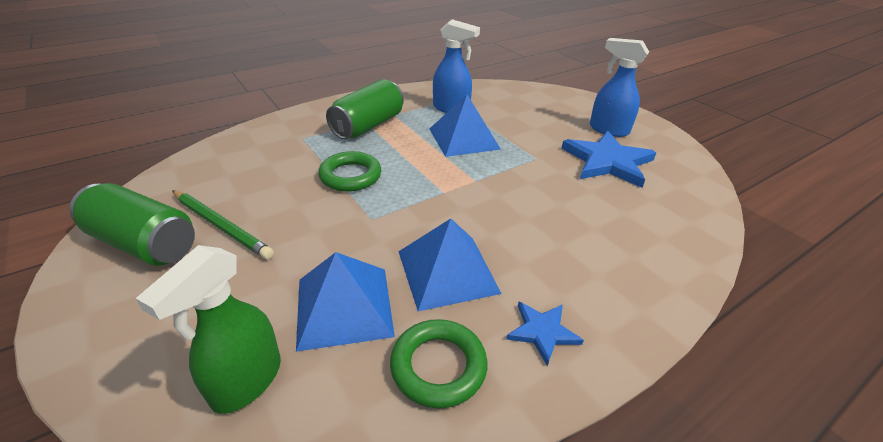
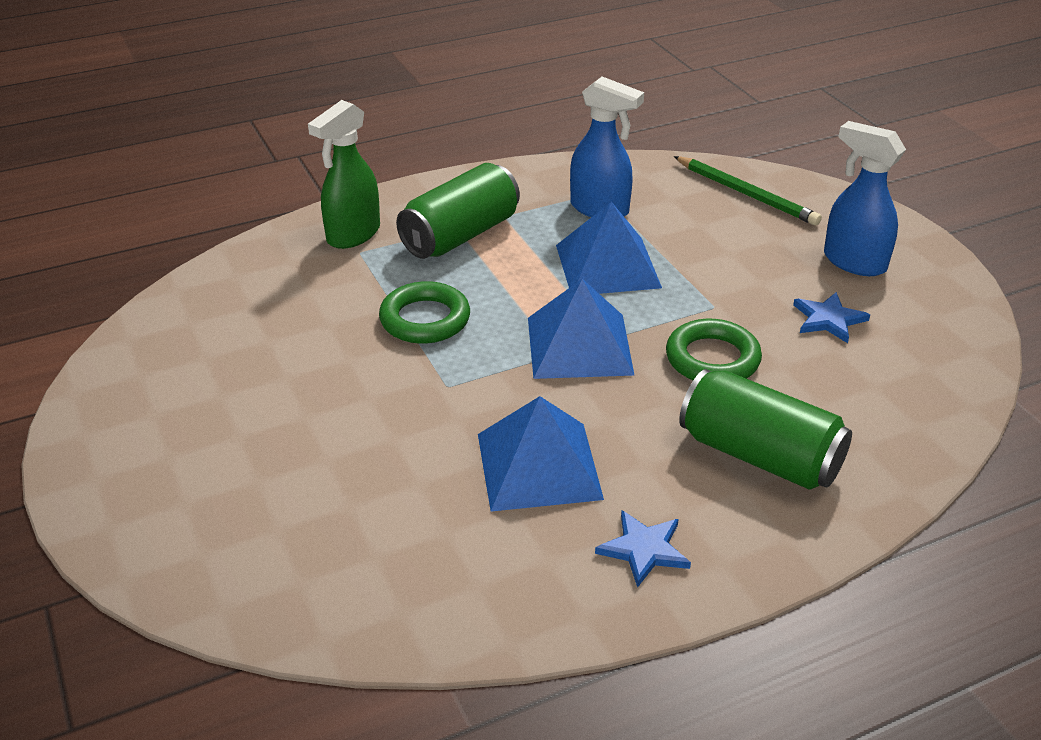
camera: 10 degrees right, 0 degrees up
(144, 243) = (151, 398): green can -> green can (759, 456)
(221, 226) = (247, 381): green pencil -> green pencil (746, 194)
(246, 382) = (282, 568): green spray bottle -> green spray bottle (353, 235)
(344, 307) = (399, 497): blue pyramid -> blue pyramid (579, 345)
(438, 366) = (504, 574): green ring -> green ring (712, 359)
(607, 161) = (828, 319): blue star -> blue star, size x0.52

